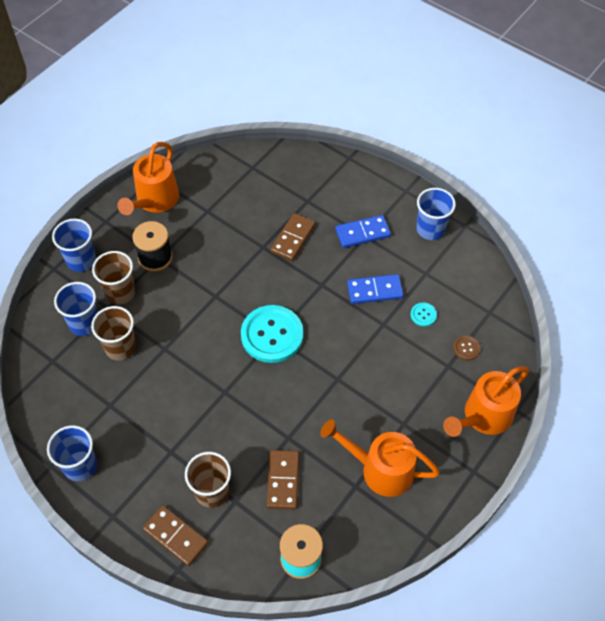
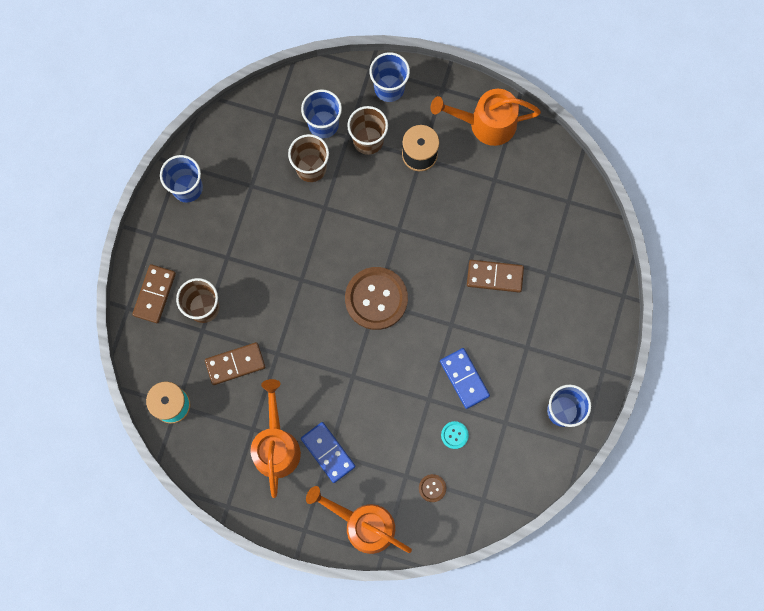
camera: 70 degrees right, 20 degrees up
(272, 335) = (376, 299): turquoise button -> brown button
(362, 233) = (530, 343): blue domino -> blue domino (328, 452)

